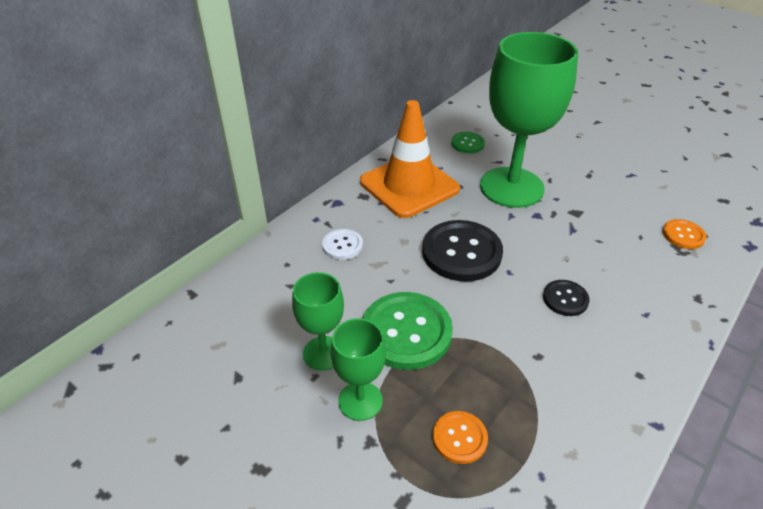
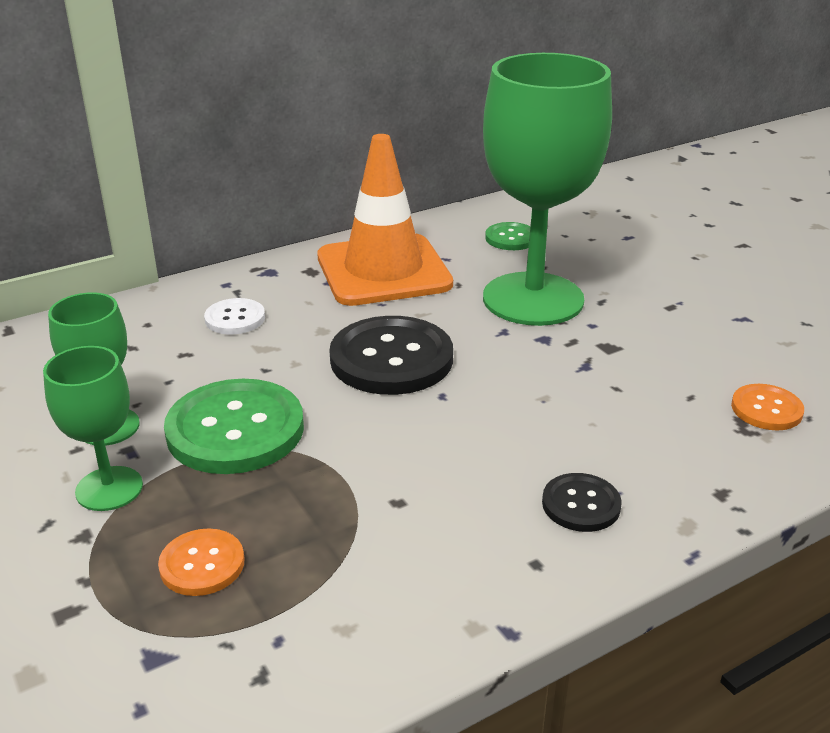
camera: 20 degrees right, 10 degrees down
(565, 299) = (499, 445): black button -> black button (581, 504)

